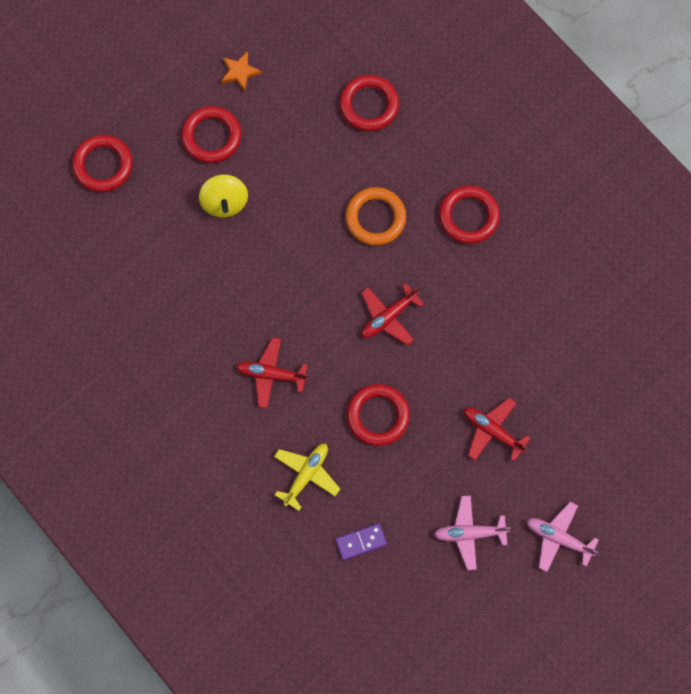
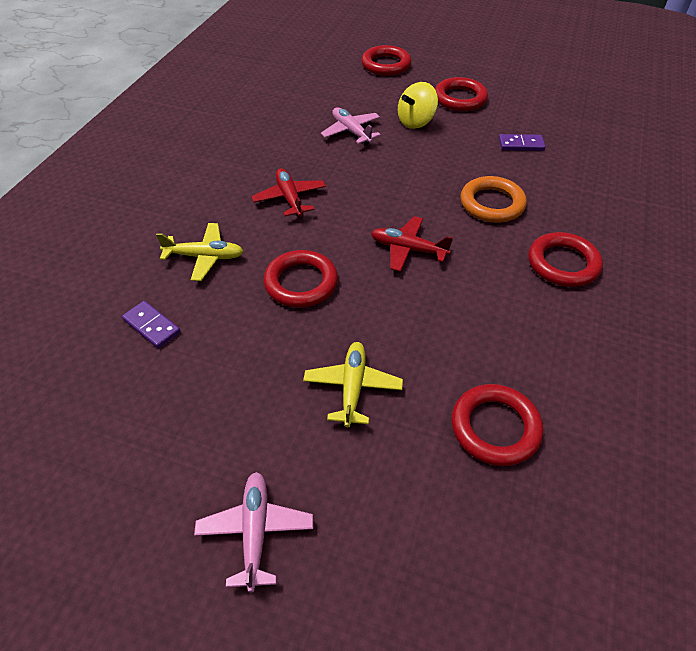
camera: 60 degrees right, 25 degrees down
(239, 72) = (523, 93): orange star -> none
(315, 136) = (521, 145): none -> purple domino
(369, 105) = (583, 162): red ring -> red ring (495, 427)
(469, 533) = (210, 422): pink plane -> pink plane (351, 132)
(492, 431) = (352, 387): red plane -> yellow plane

